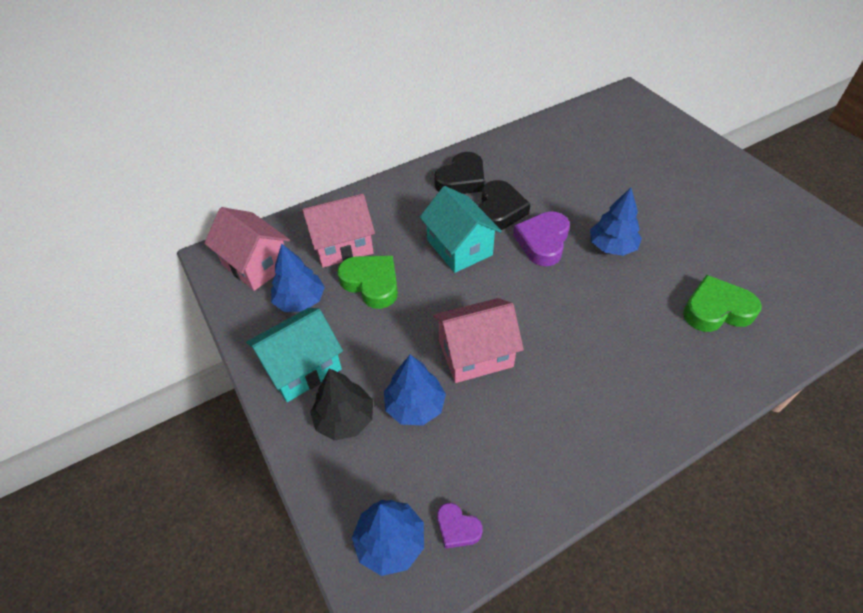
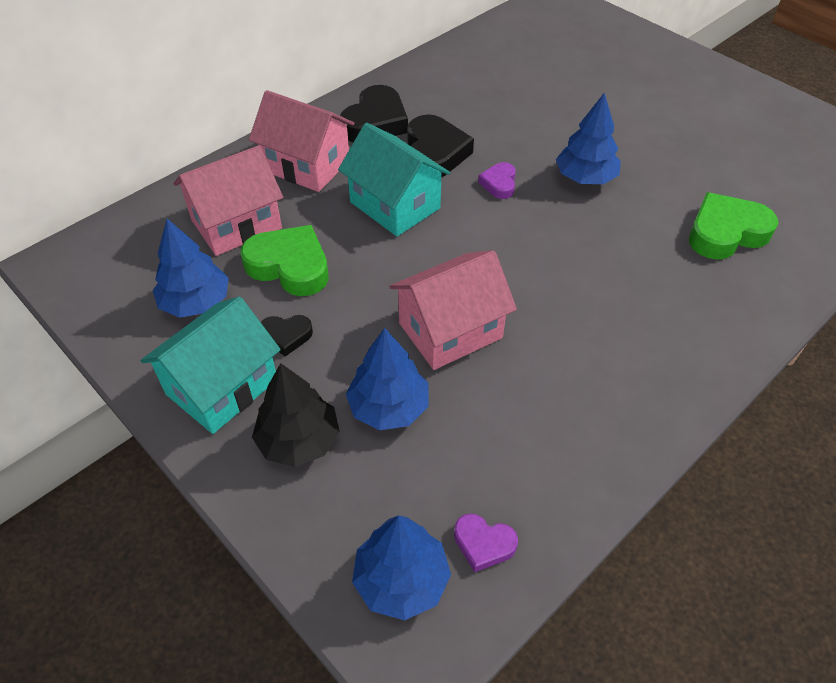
camera: 15 degrees left, 0 degrees up
(256, 265) = (119, 266): pink house -> pink house (306, 165)
(355, 337) = (286, 336): none -> black heart
(542, 242) = (499, 184): purple heart -> purple heart, size x0.53

